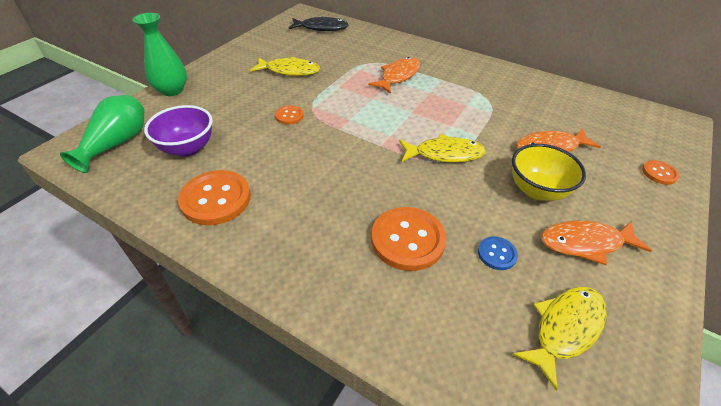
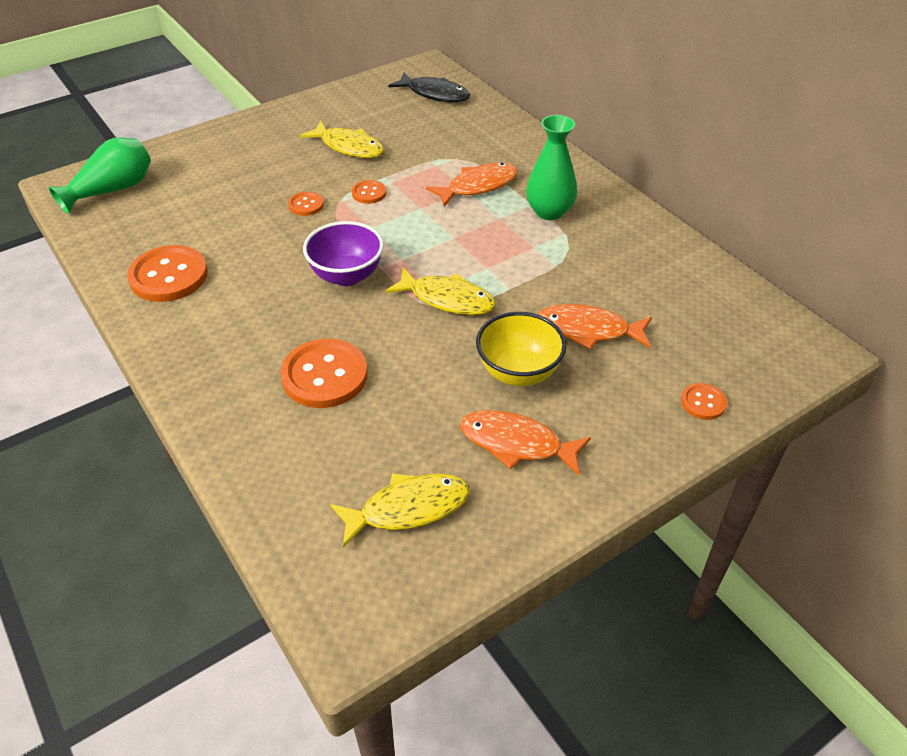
camera: 25 degrees right, 0 degrees up
(172, 90) = (202, 141): green vase -> green vase (549, 211)
(187, 148) = (176, 214): purple bowl -> purple bowl (346, 276)
(329, 97) = (369, 193): none -> orange button
(497, 254) = (405, 420): blue button -> none

